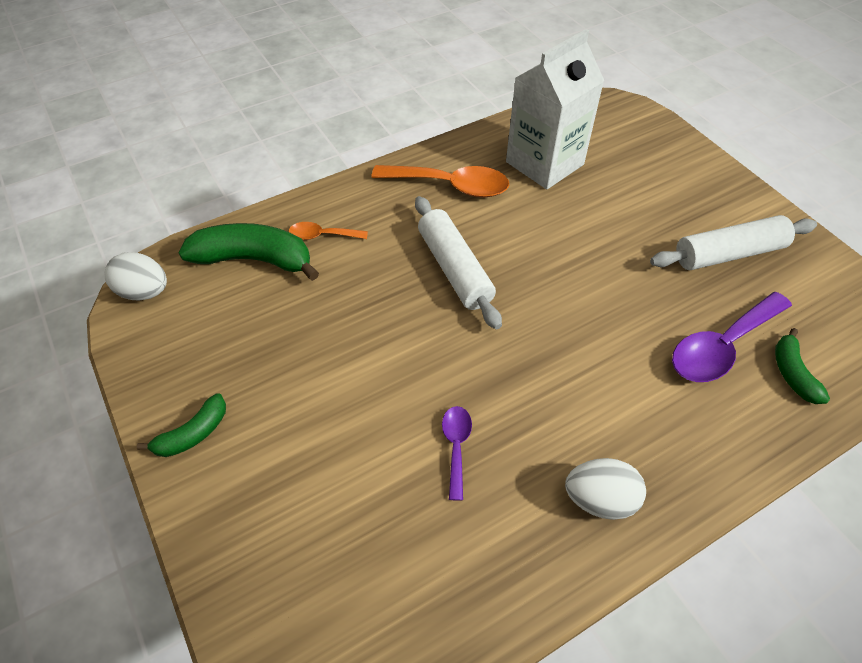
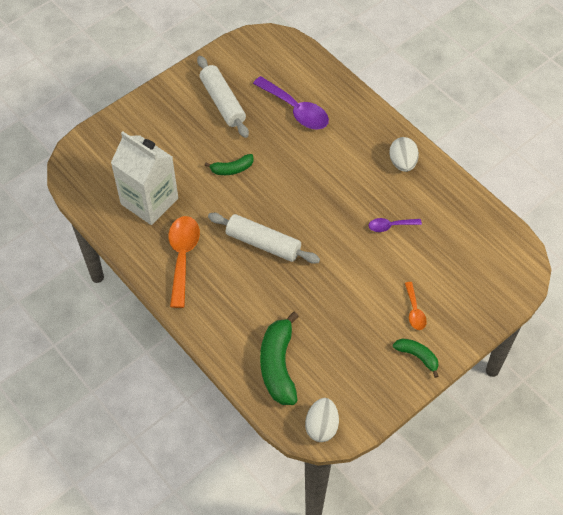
camera: 100 degrees left, 5 degrees up
(322, 235) = (247, 328): orange spoon -> orange spoon (414, 311)
(455, 269) = (263, 243): white rolling pin -> white rolling pin turned 60 degrees clockwise
(792, 373) = (307, 81): green banana -> green banana (232, 169)

